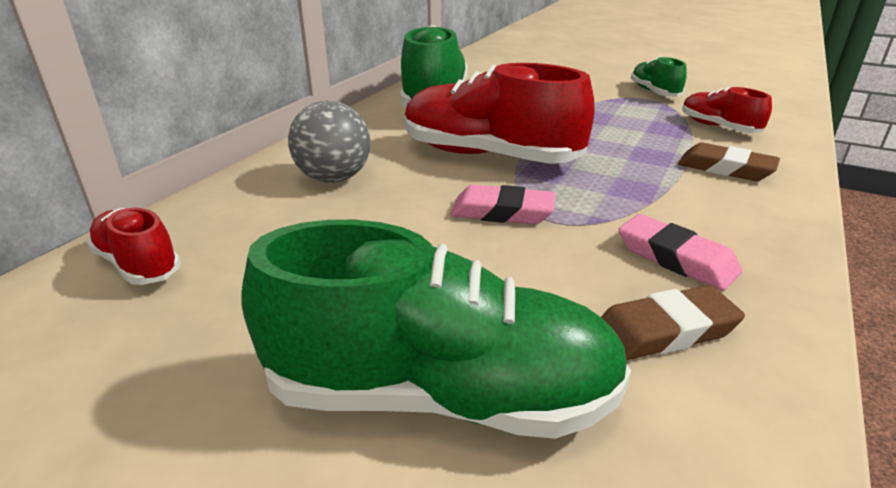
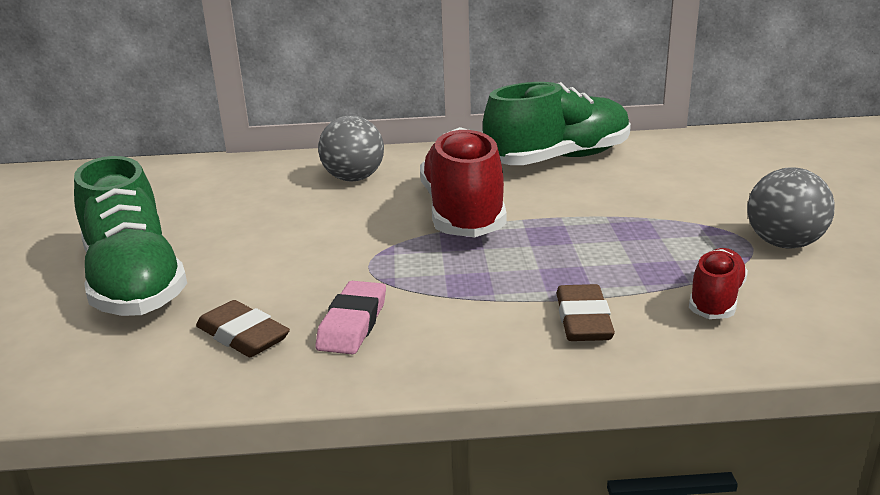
camera: 60 degrees right, 5 degrees down
(138, 264) = (199, 174): red shoe -> none
(502, 212) = (362, 244): pink eraser -> none
(654, 92) = (784, 244): green shoe -> grey ball

